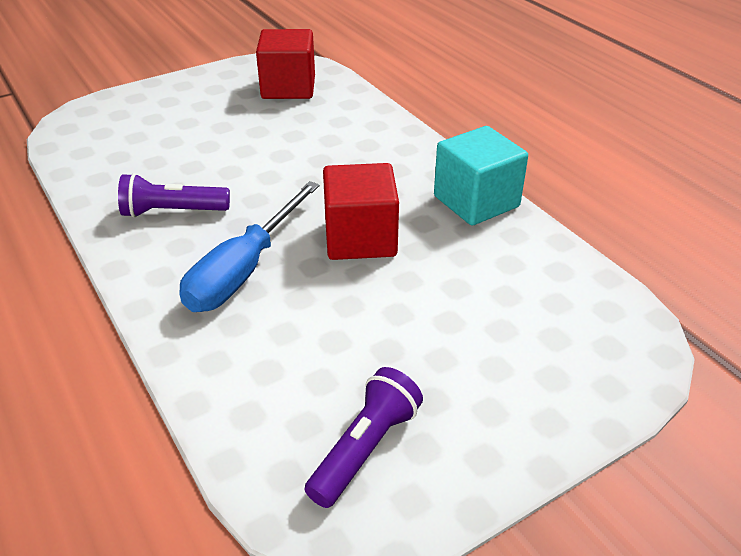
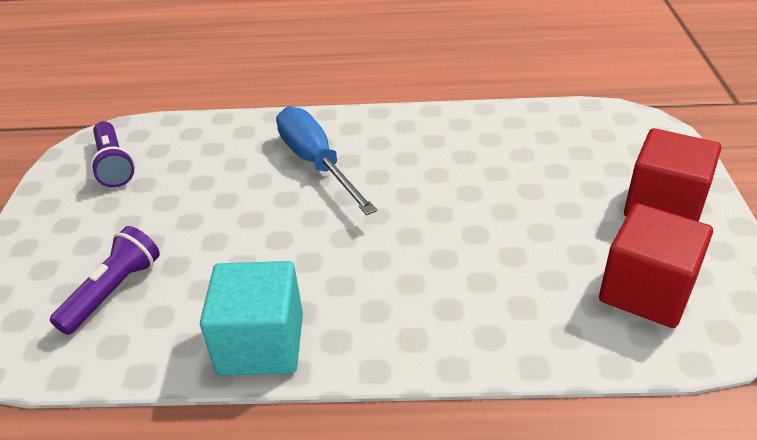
camera: 125 degrees right, 0 degrees up
(173, 212) = (427, 147): purple flashlight -> purple flashlight (113, 291)
(360, 238) = (290, 235): red cube -> red cube (664, 206)

